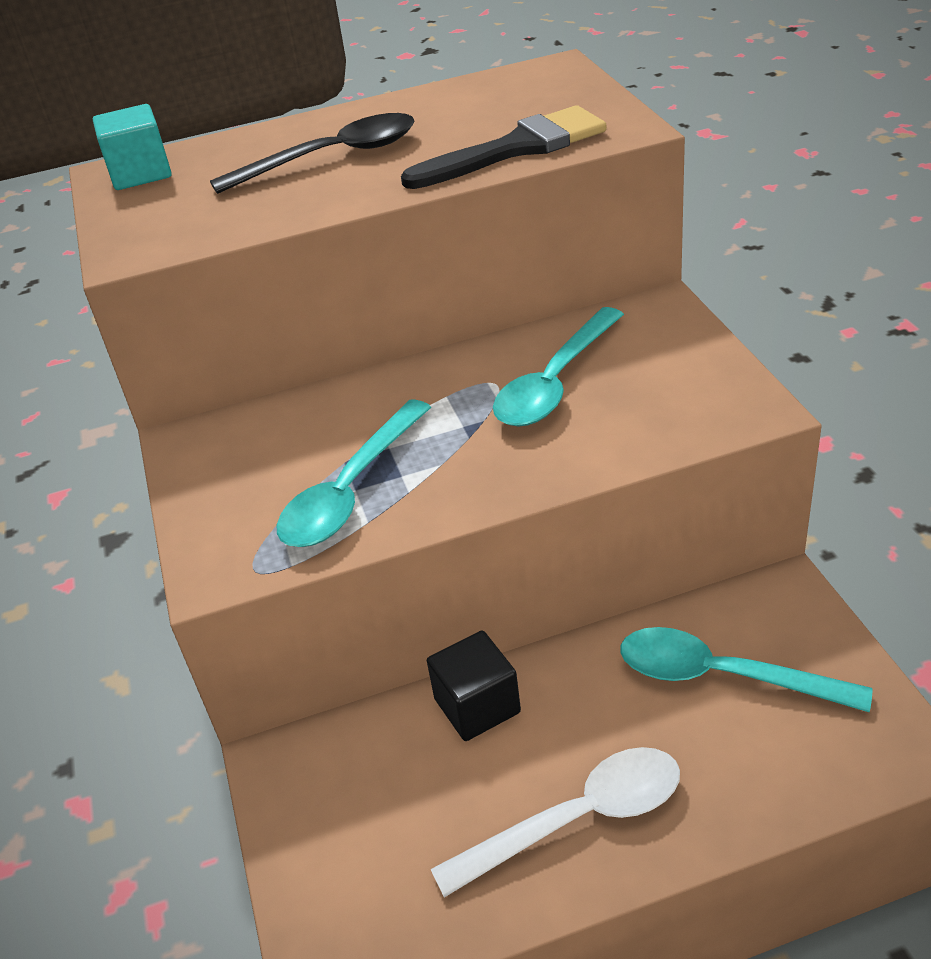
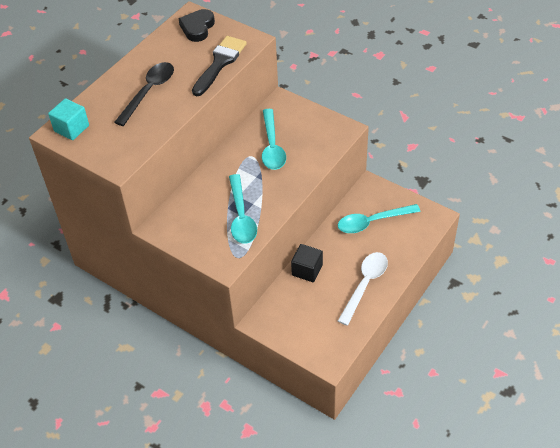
camera: 40 degrees left, 10 degrees up
(542, 87) = (197, 28): none -> black heart

